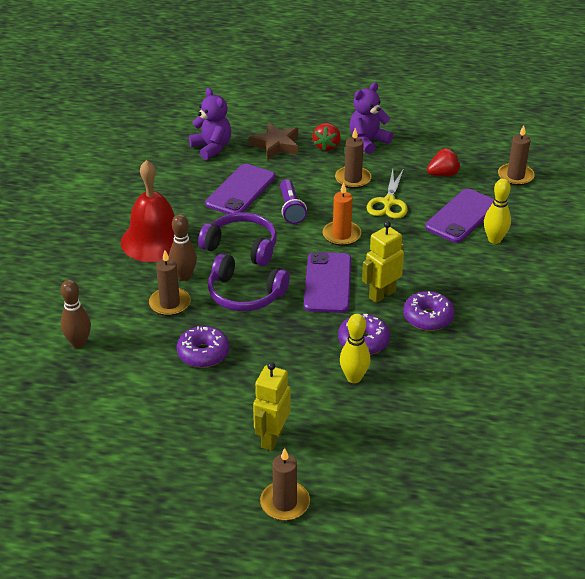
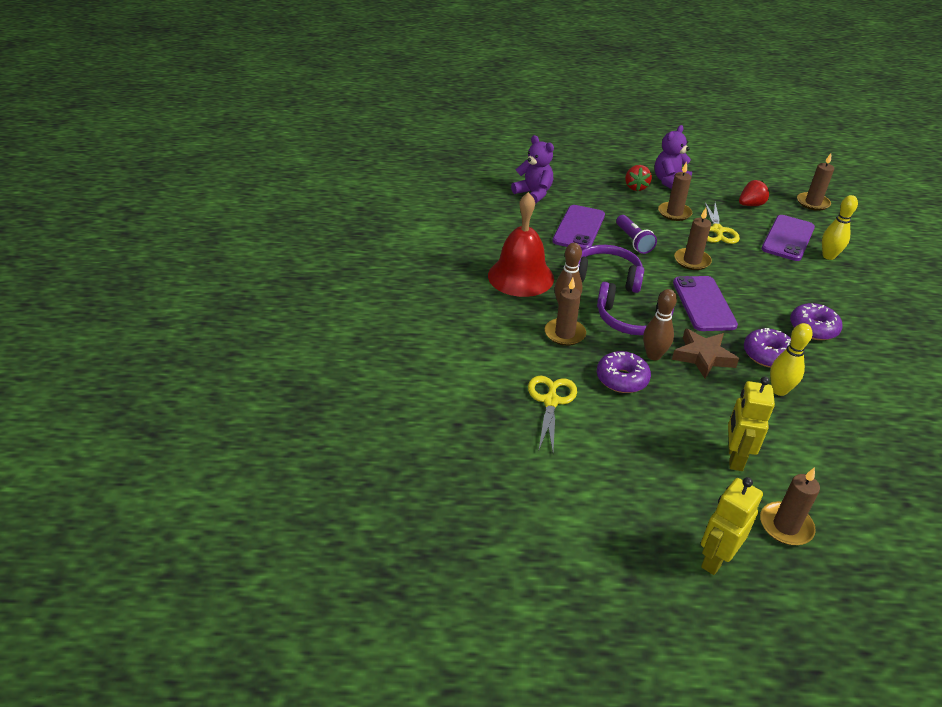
camera: 10 degrees left, 0 degrees up
(78, 343) = (492, 379): brown bowling pin -> brown bowling pin (653, 355)
(124, 369) = (551, 401): none -> yellow scissors
(276, 145) = (590, 189): brown star -> brown star (703, 357)
(341, 235) = (692, 261): orange candle -> brown candle
(382, 294) = (759, 311): yellow robot -> yellow robot (715, 559)

